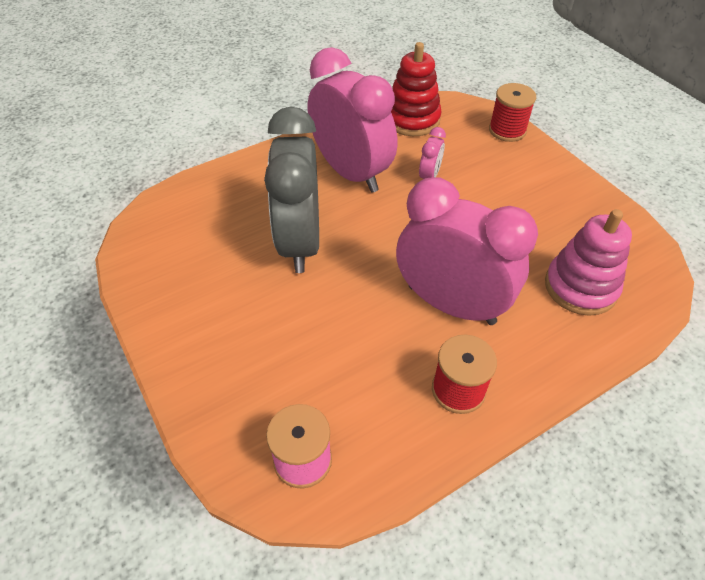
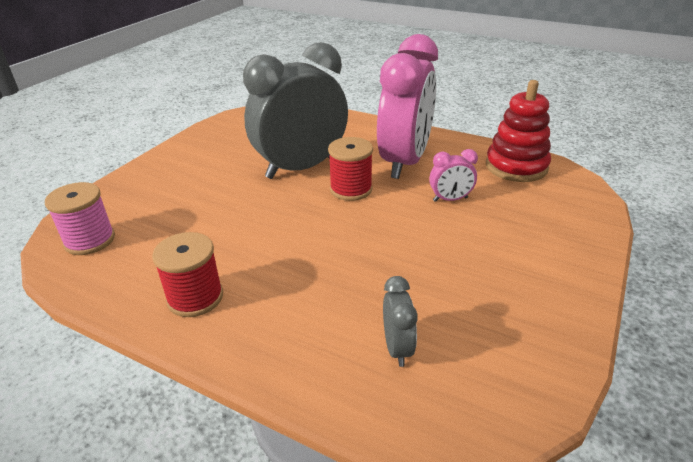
camera: 60 degrees right, 15 degrees down
(451, 304) = (296, 262): pink clock -> none
(507, 130) = (587, 223): red spool -> red spool (351, 189)
(580, 287) = (397, 348): pink stacking toy -> grey clock

